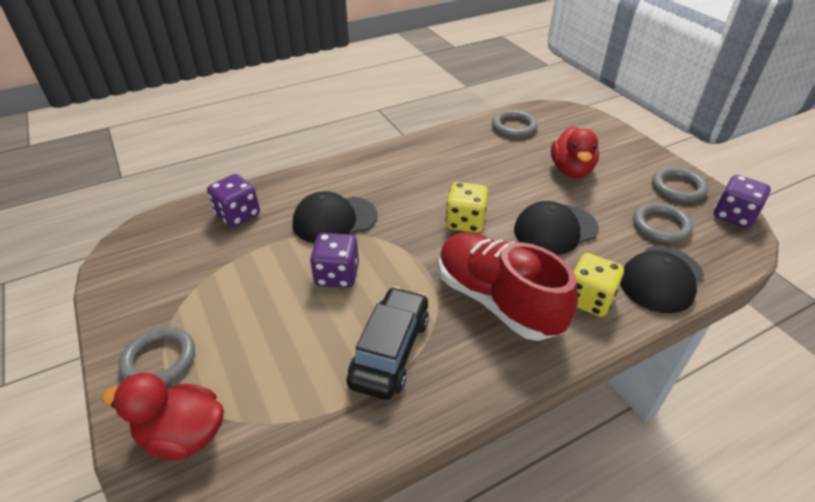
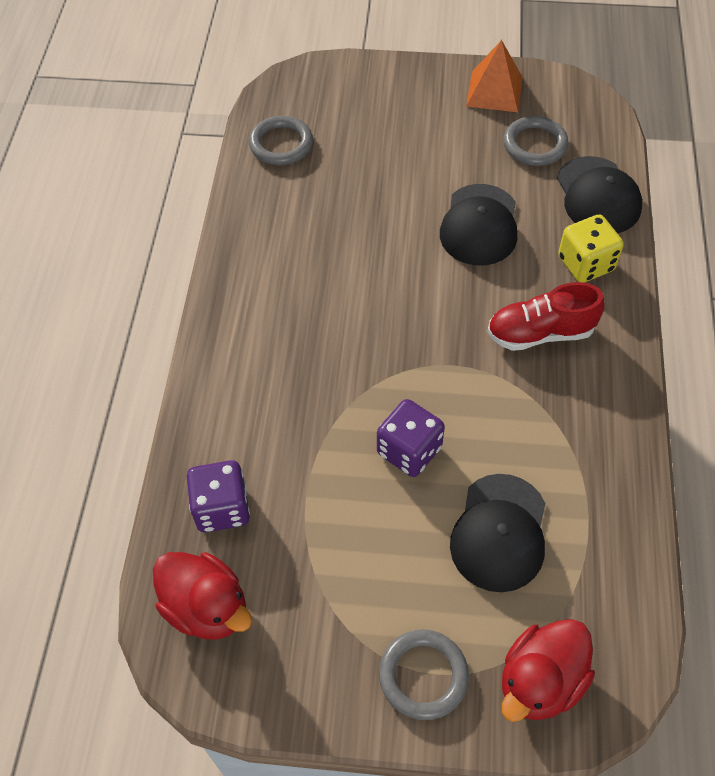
camera: 55 degrees left, 15 degrees up
(334, 220) = (313, 409): black cap -> black cap (499, 533)
(390, 350) = (545, 455): black car -> none
(465, 222) = (411, 291): yellow dice -> none
(497, 300) = (540, 333): red shoe -> red shoe, size x0.65
(571, 170) = (401, 150): red duck -> red duck (207, 607)
(678, 187) = (494, 91): grey ring -> orange pyramid
(733, 216) = (560, 85): purple dice -> none

